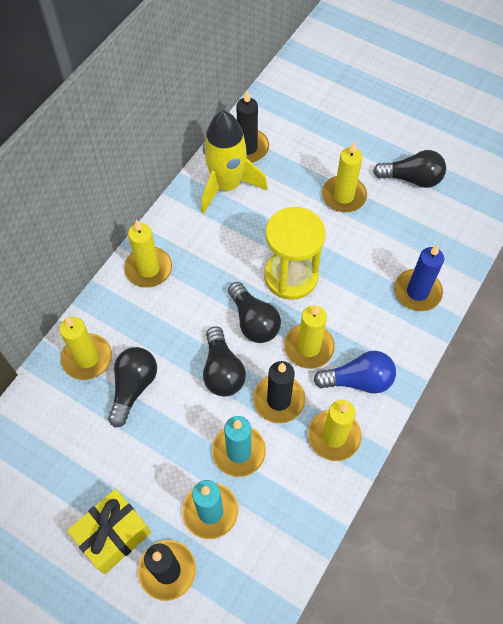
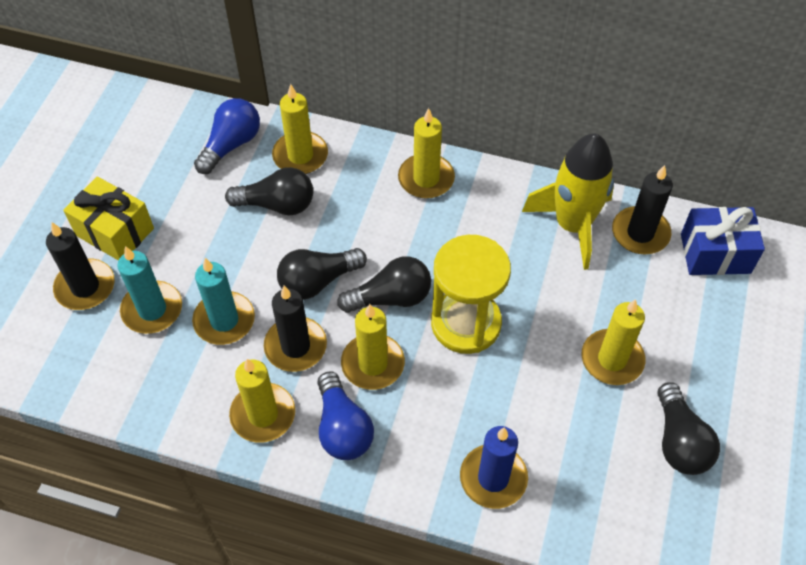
camera: 75 degrees right, 5 degrees down
(51, 414) = (231, 145): none -> blue light bulb
(253, 321) = (390, 297): black light bulb -> black light bulb turned 150 degrees counterclockwise
(277, 112) = (715, 253): none -> blue gift

